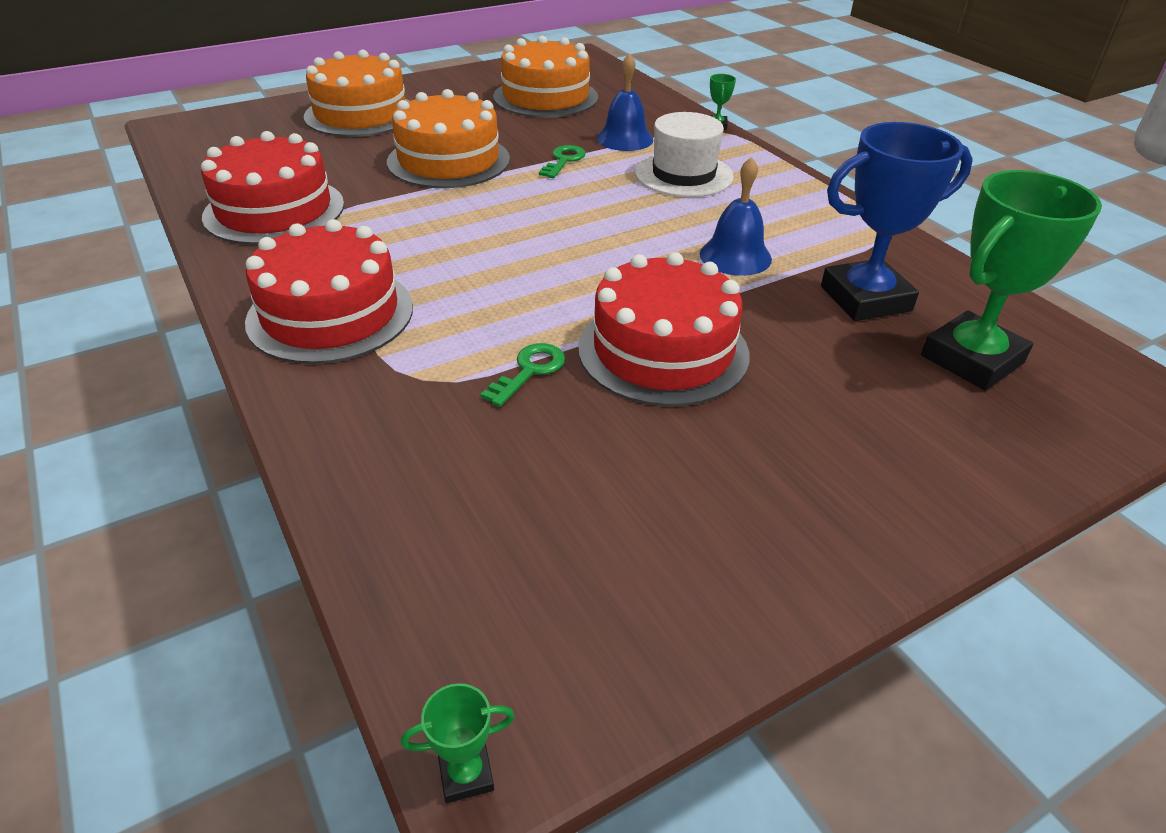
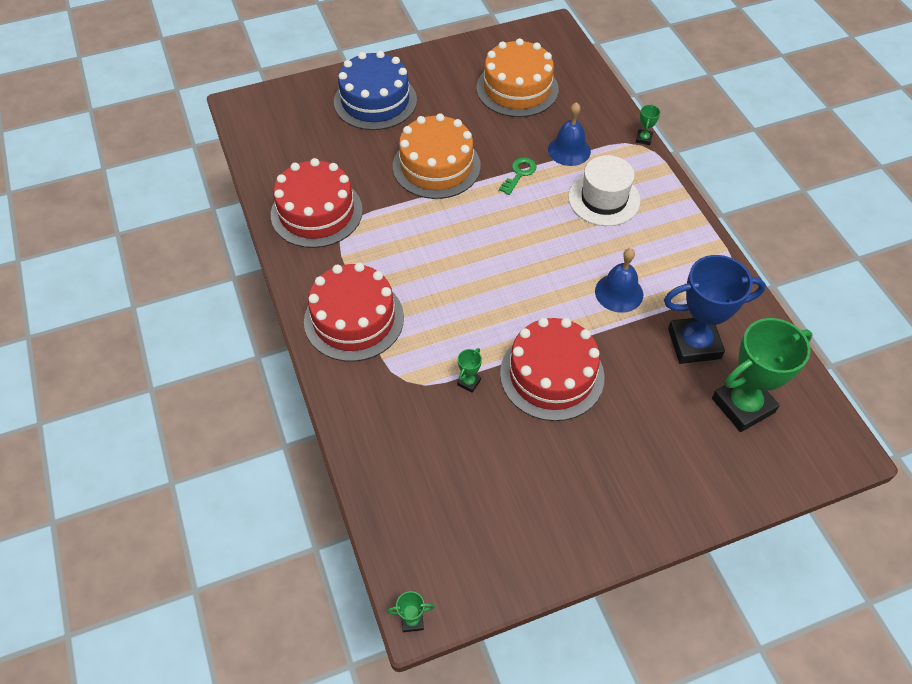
camera: 10 degrees right, 15 degrees up
(360, 114) = (375, 101): orange cake -> blue cake
(529, 371) = (469, 382): green key -> green trophy

